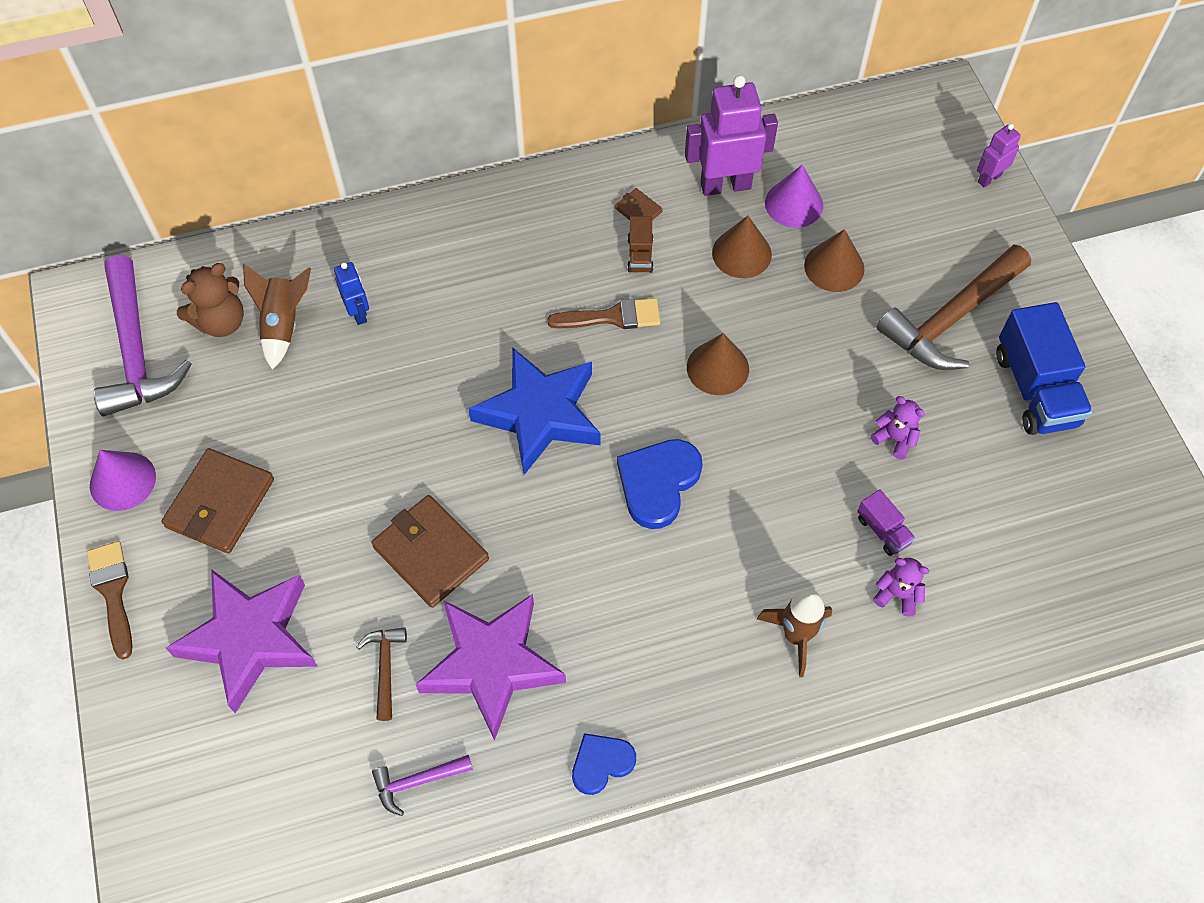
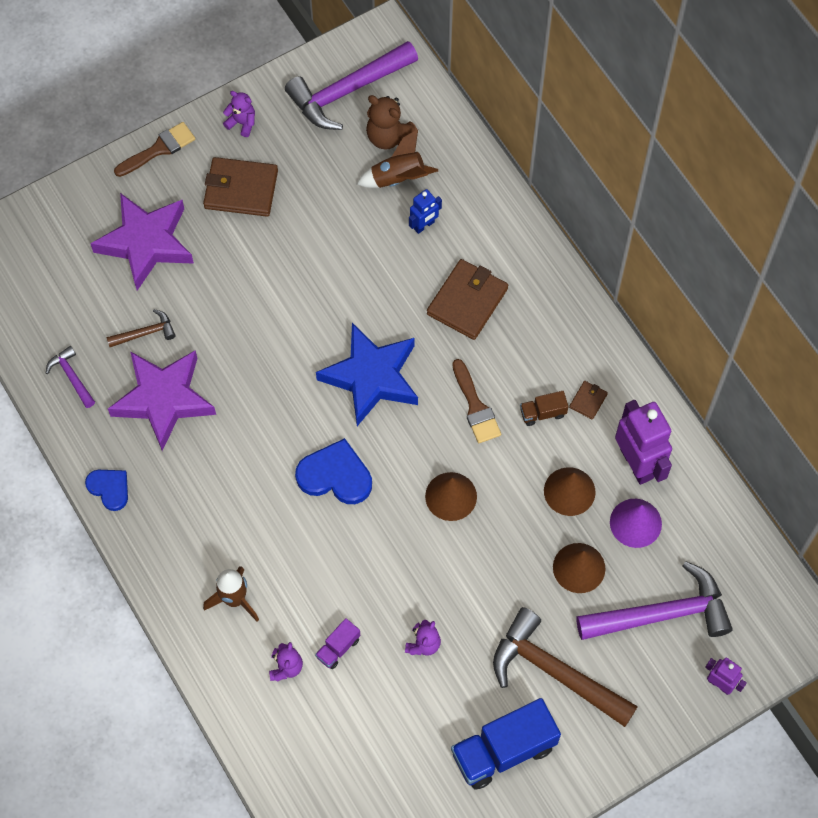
camera: 75 degrees right, 5 degrees up
(122, 481) = (242, 123): purple cone -> purple teddy bear
(431, 553) = (237, 336): brown wallet -> brown wallet (467, 301)
(903, 208) = (661, 614): none -> purple hammer

